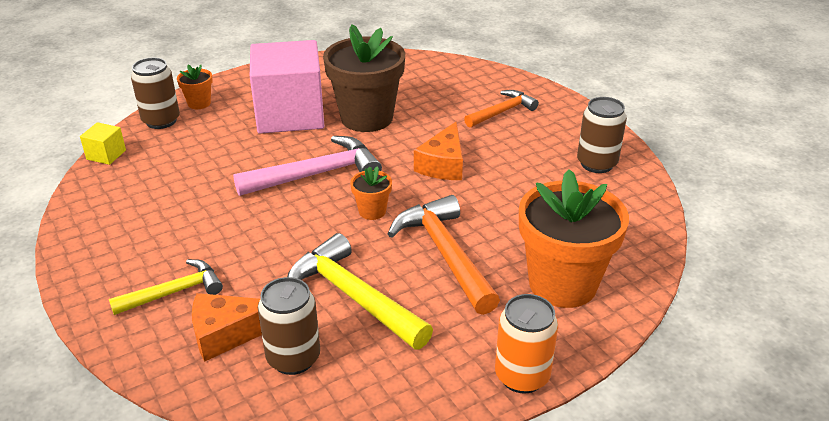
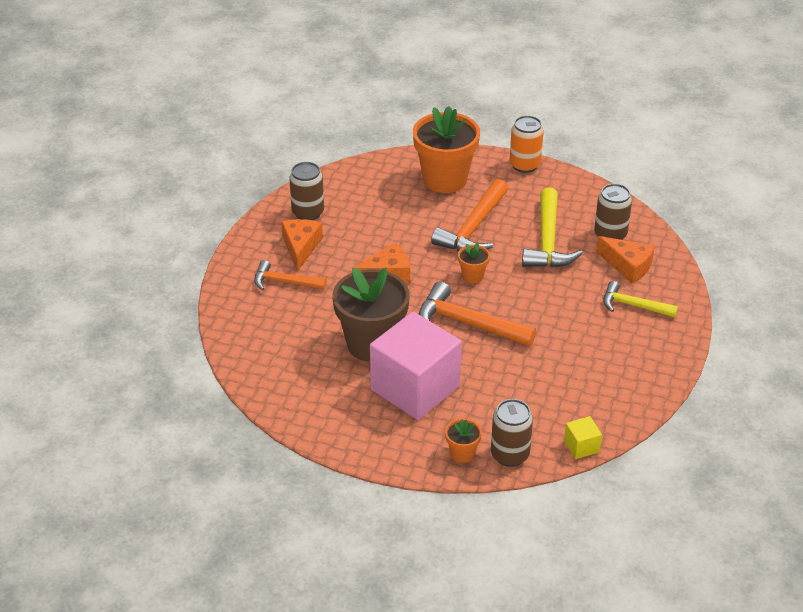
camera: 130 degrees left, 5 degrees up
(316, 174) = (468, 323): pink hammer -> orange hammer
(543, 138) = (301, 247): none -> orange cheese

